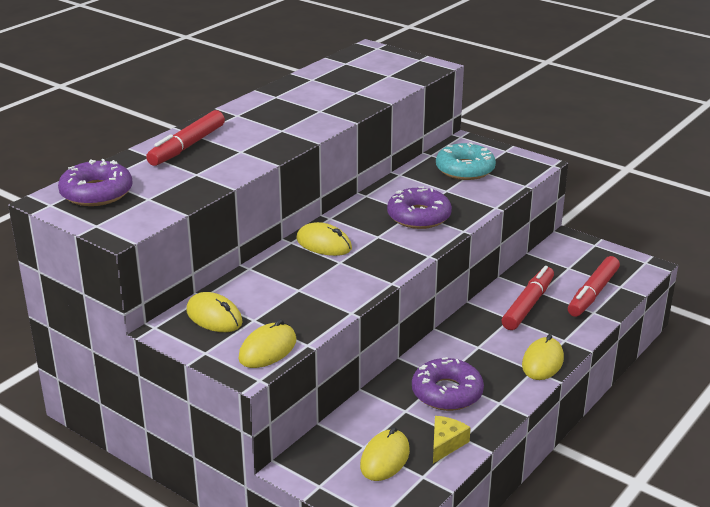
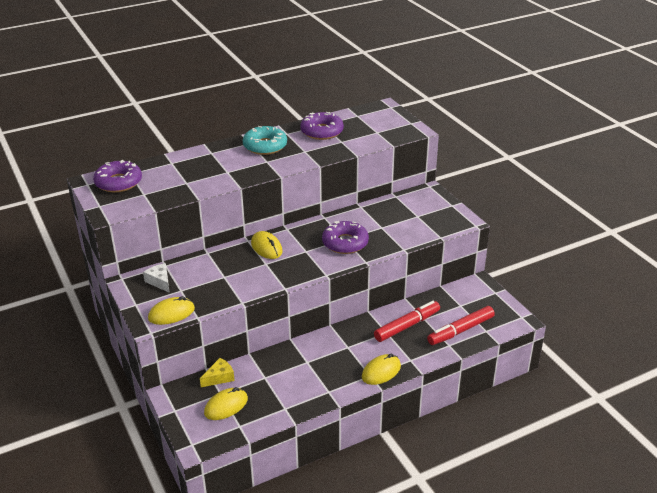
camera: 25 degrees right, 5 degrees up
(187, 146) = (198, 160): red marker -> none
(214, 317) = (159, 281): yellow mouse -> white cheese
(446, 444) = (271, 409): yellow cheese -> yellow cheese (219, 377)
(447, 392) = (300, 373): purple donut -> purple donut (322, 131)
(465, 169) = (409, 214): turquoise donut -> turquoise donut (265, 146)

